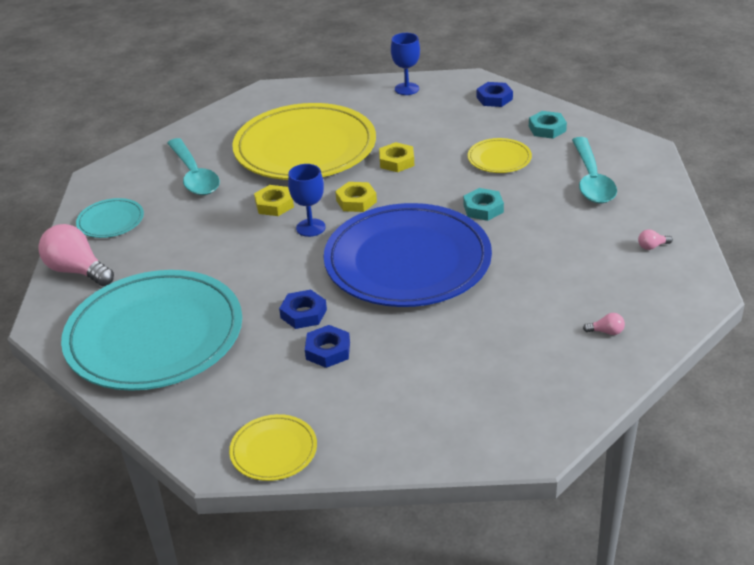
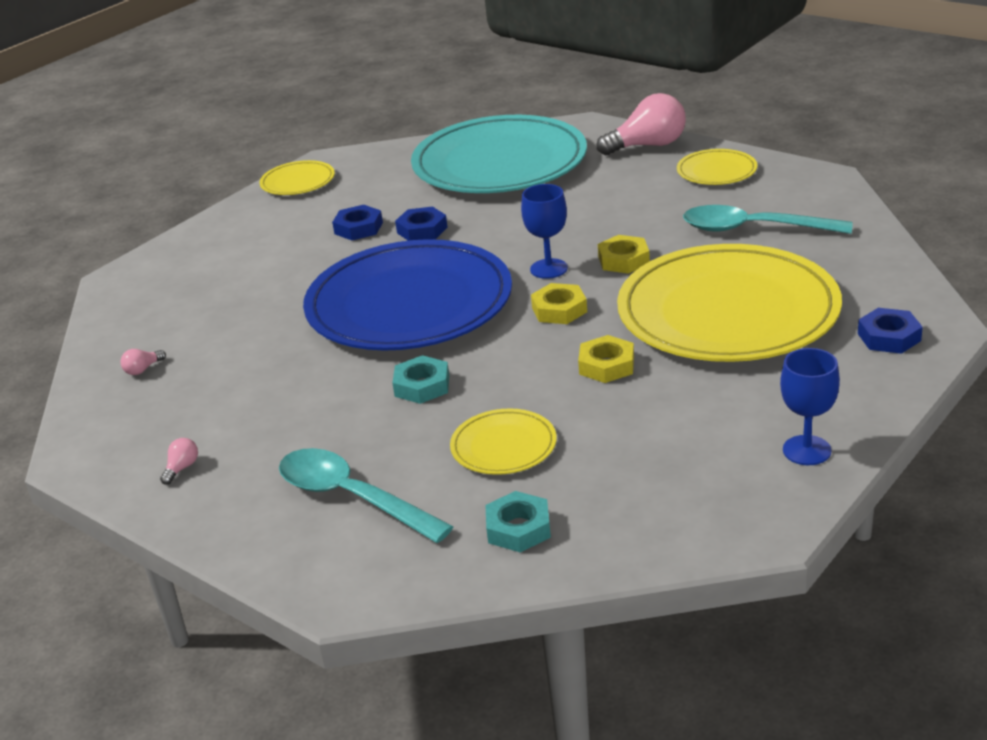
camera: 130 degrees right, 5 degrees down
(111, 221) = (716, 171): turquoise plate -> yellow plate
(494, 98) = (672, 523): blue nut -> blue nut (889, 337)

